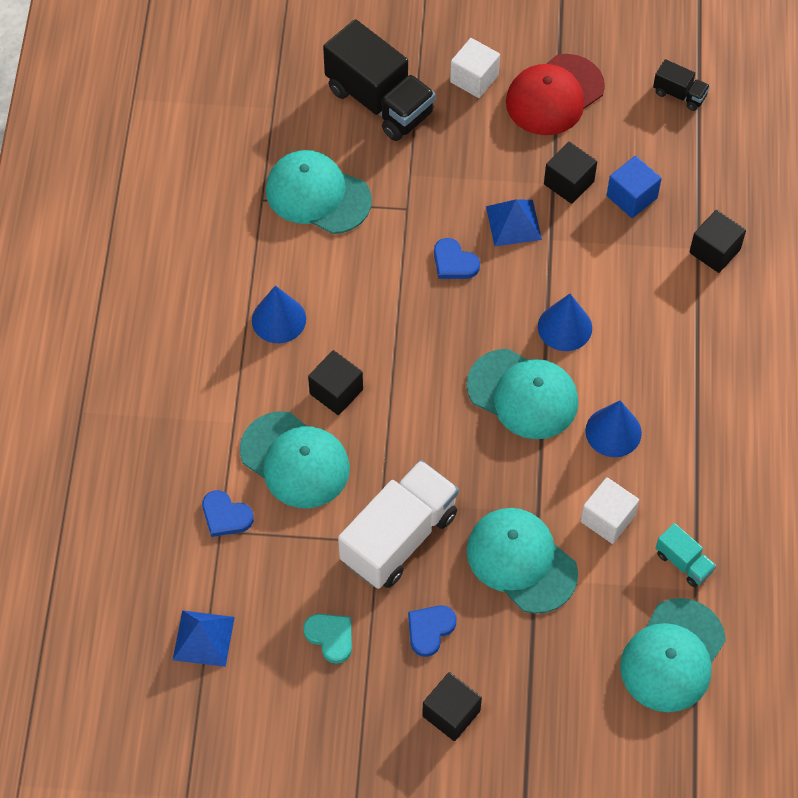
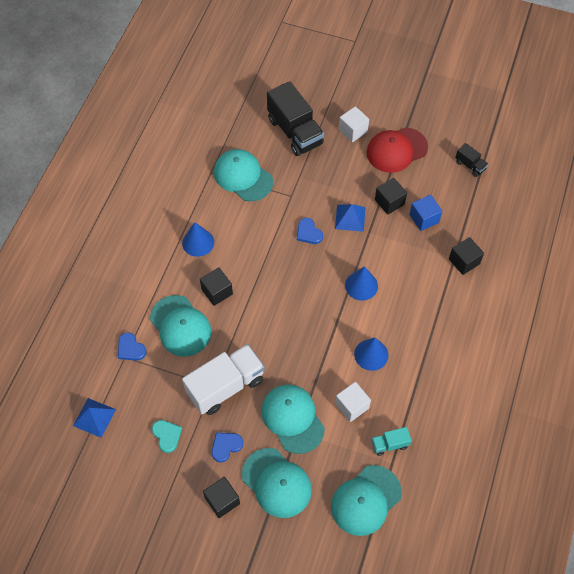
camera: 15 degrees right, 0 degrees up
(523, 394) = (324, 319): turquoise cap -> turquoise cap (276, 483)
(683, 562) = (389, 444): turquoise truck -> turquoise truck turned 105 degrees clockwise

